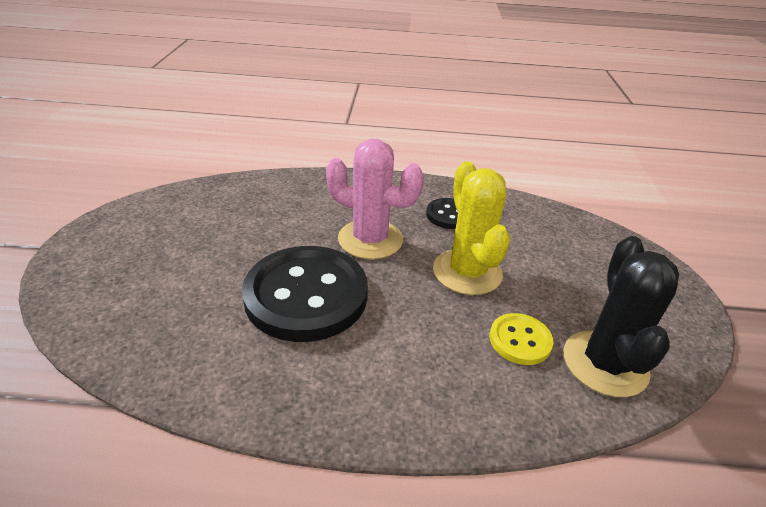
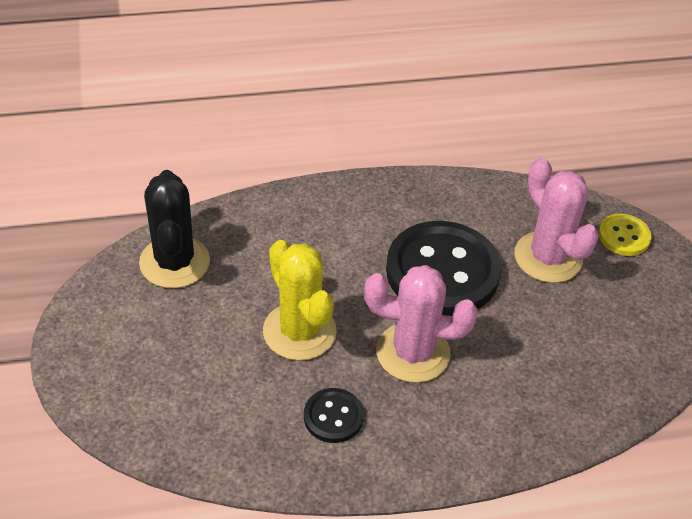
camera: 165 degrees right, 10 degrees up
(187, 287) = (548, 257): none -> pink cactus
(520, 340) = (245, 268): yellow button -> yellow button (624, 236)

